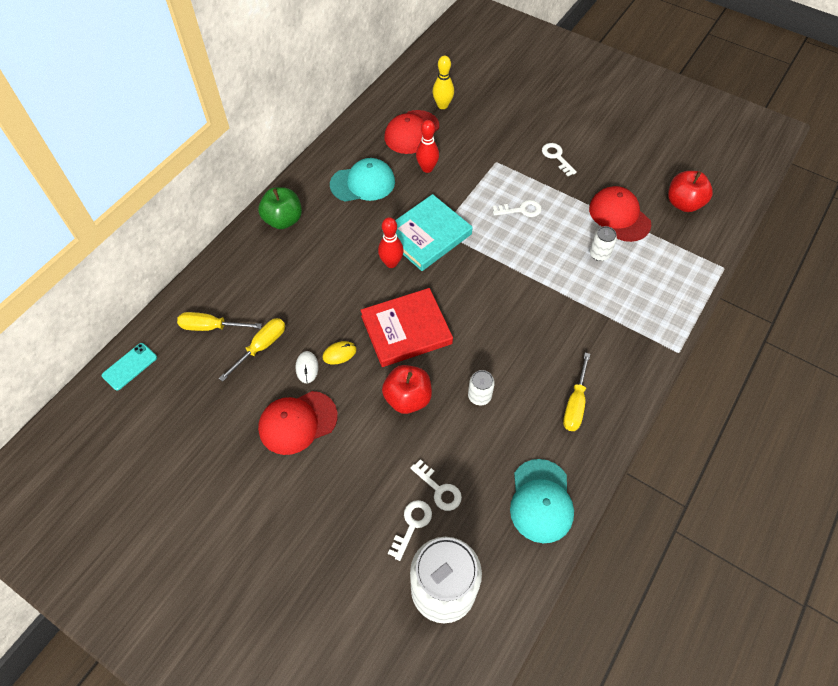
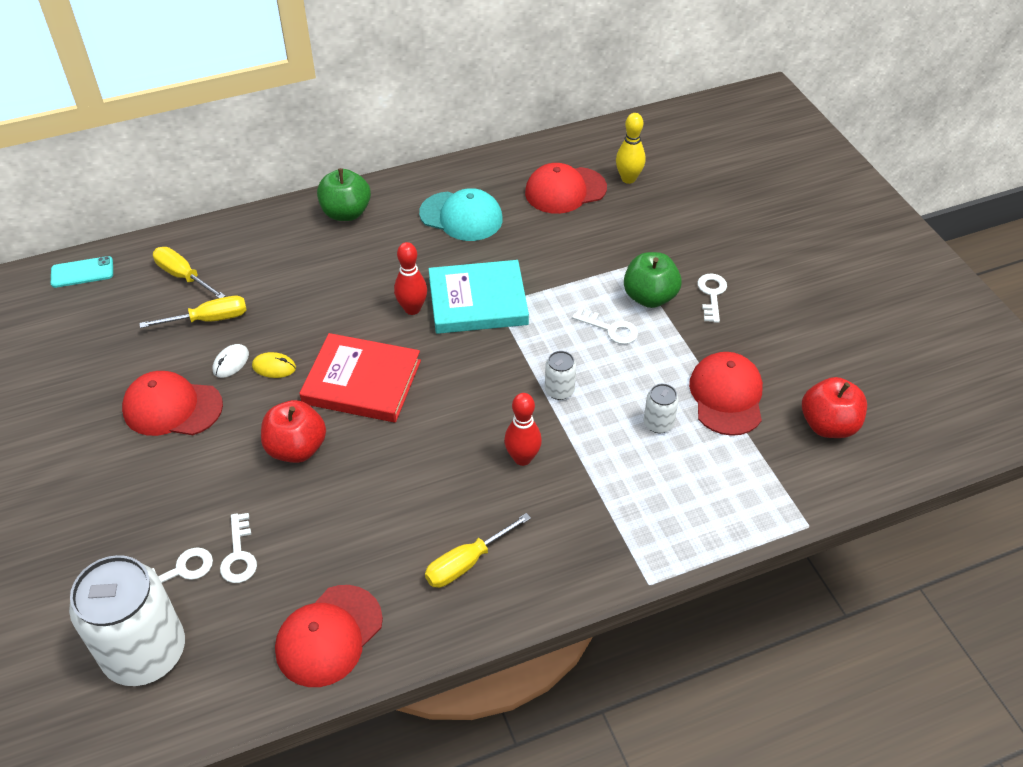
camera: 35 degrees right, 10 degrees down
(427, 168) = (545, 234): red bowling pin -> red bowling pin (522, 458)
(479, 396) = (371, 491): white can -> white can (559, 390)
(524, 177) = (649, 297): none -> green apple
(541, 501) = (329, 636): turquoise cap -> red cap

